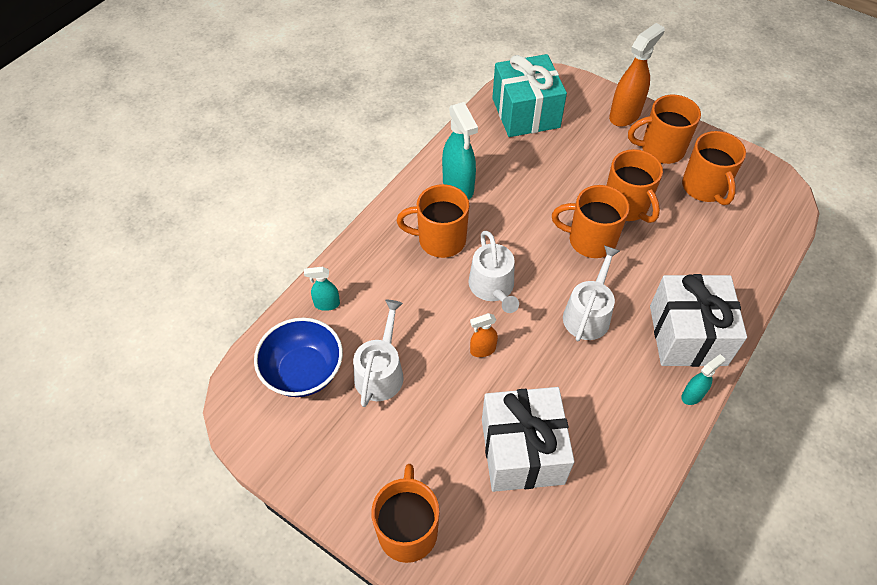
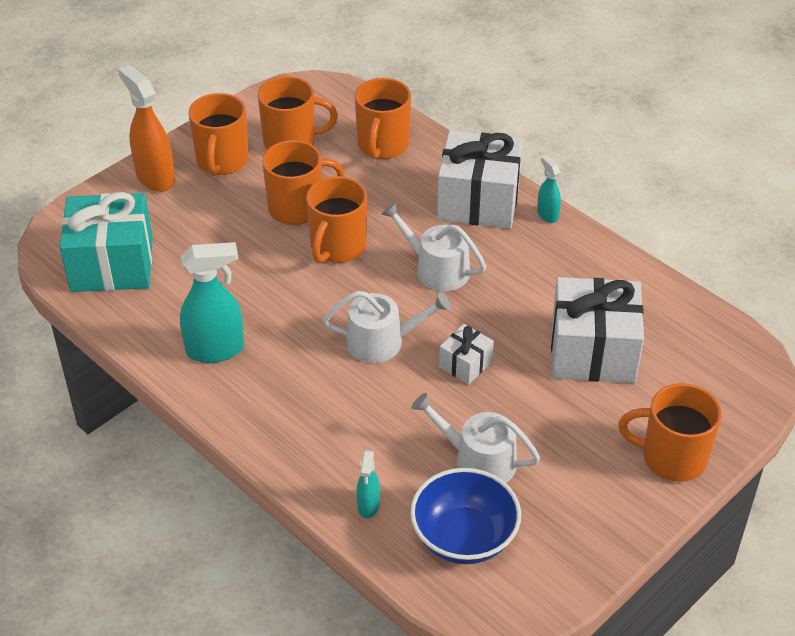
camera: 80 degrees left, 10 degrees down
(440, 240) = (297, 380): orange mug -> orange mug (382, 145)
(482, 350) = (465, 364): orange spray bottle -> white gift

